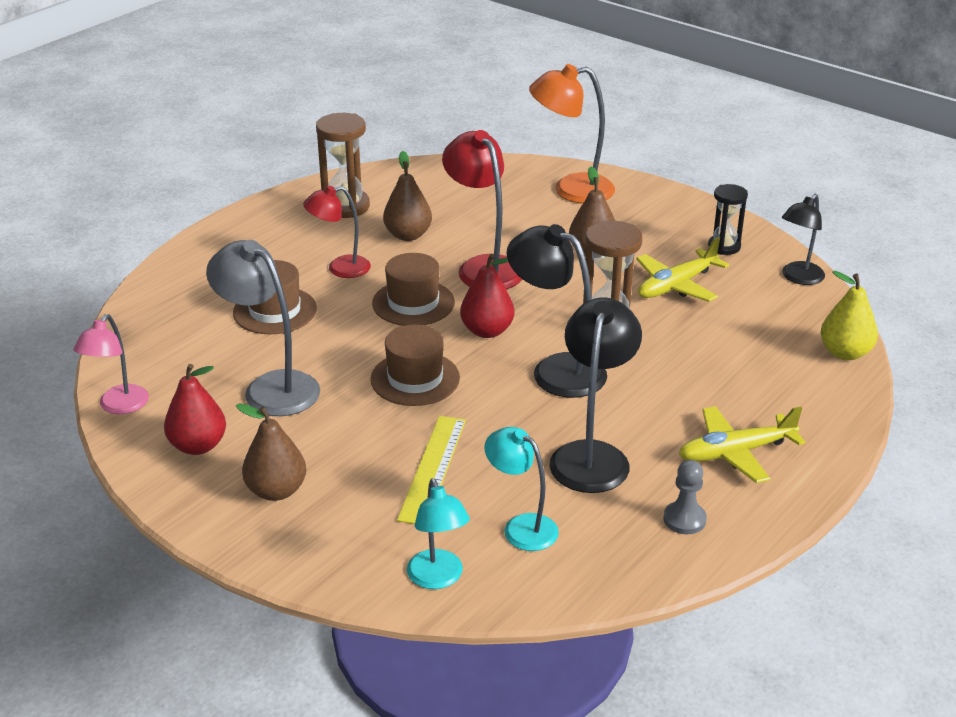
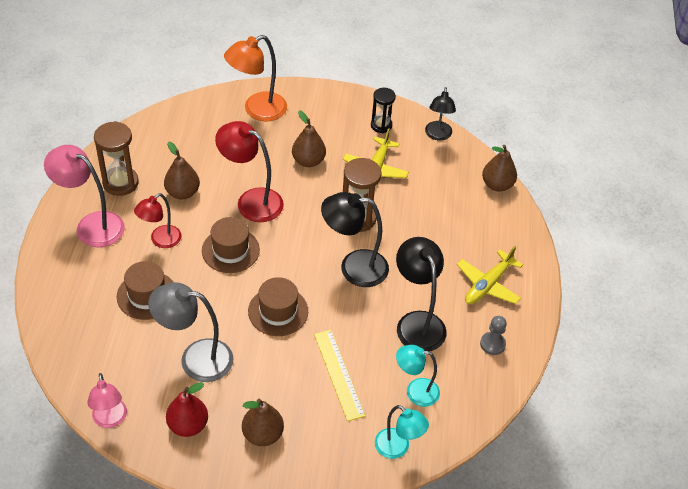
camera: 35 degrees left, 15 degrees up
(277, 232) = (91, 225): none -> pink lamp
(487, 331) = (292, 254): red pear -> none
(845, 353) = (497, 185): yellow pear -> brown pear

